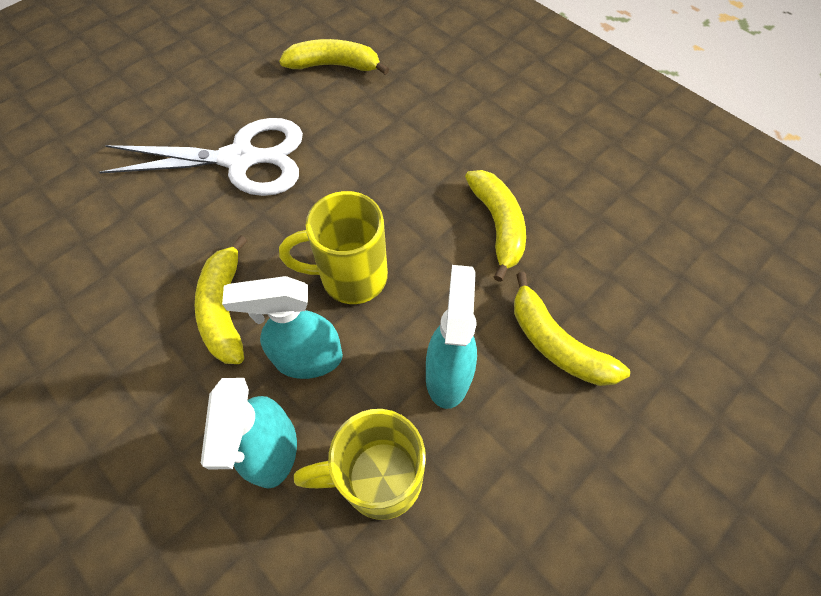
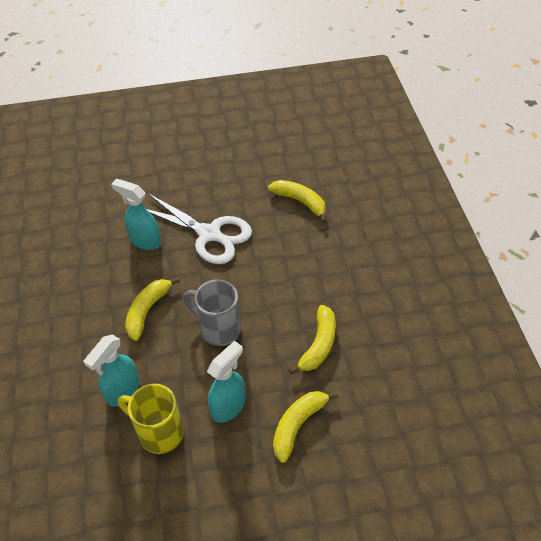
camera: 35 degrees right, 10 degrees down
(308, 359) = (168, 358): turquoise spray bottle -> turquoise spray bottle (145, 241)
(350, 277) = (218, 329): yellow mug -> grey mug
(556, 344) = (297, 425): yellow banana -> yellow banana turned 45 degrees clockwise

